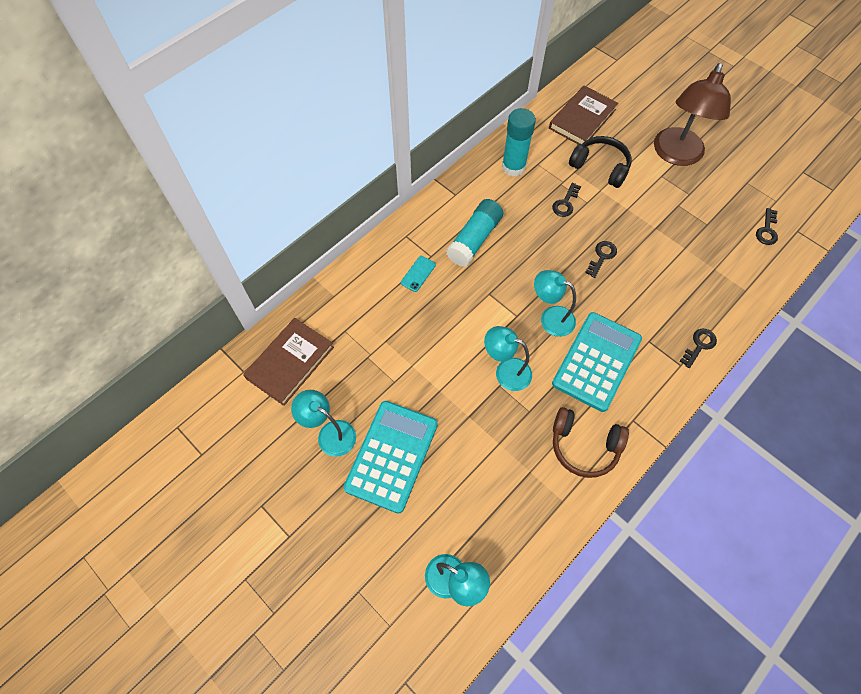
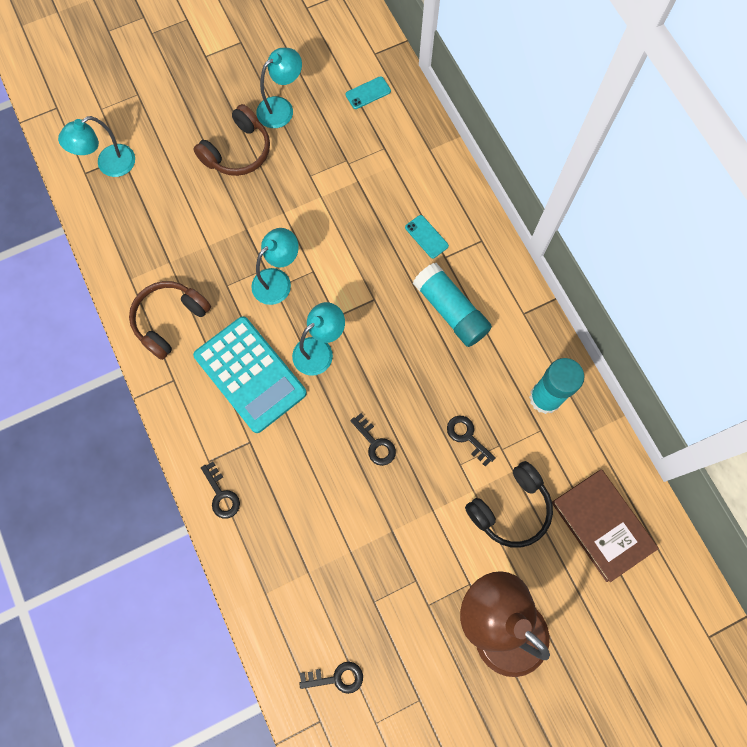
camera: 110 degrees right, 10 degrees up
(290, 362) = (368, 93): brown book -> turquoise phone
(391, 456) = (238, 151): turquoise calculator -> brown headphones
(767, 230) = (336, 678): black key -> black key turned 135 degrees clockwise

